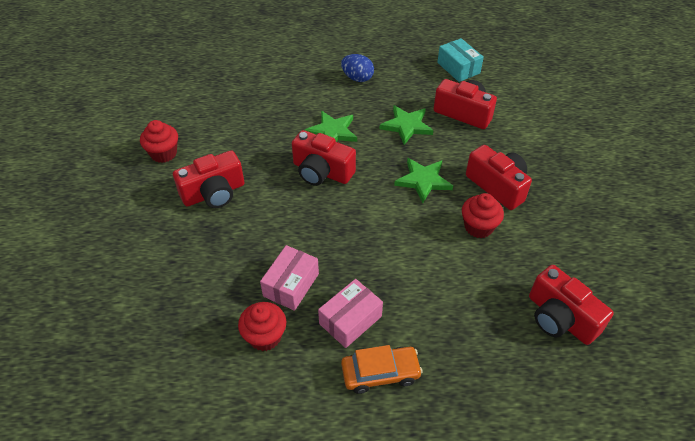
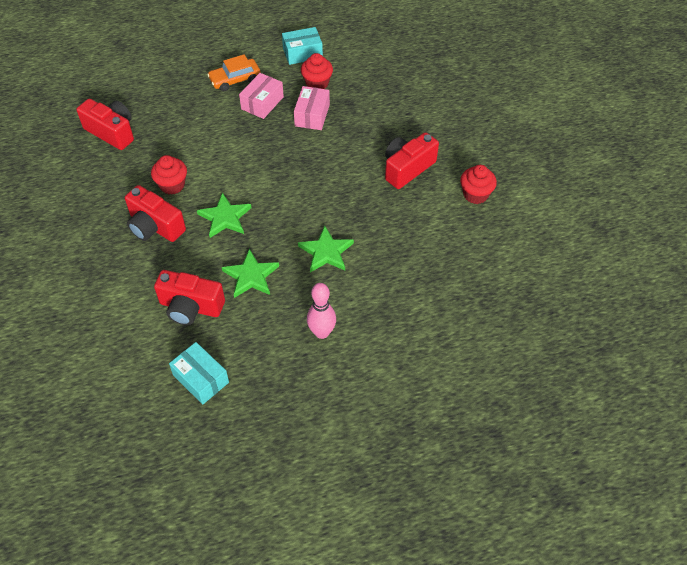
camera: 165 degrees right, 5 degrees up
(264, 404) = (302, 53): none -> turquoise box
(321, 172) = (321, 207): red camera -> none
(357, 78) = (322, 332): blue egg -> pink bowling pin

